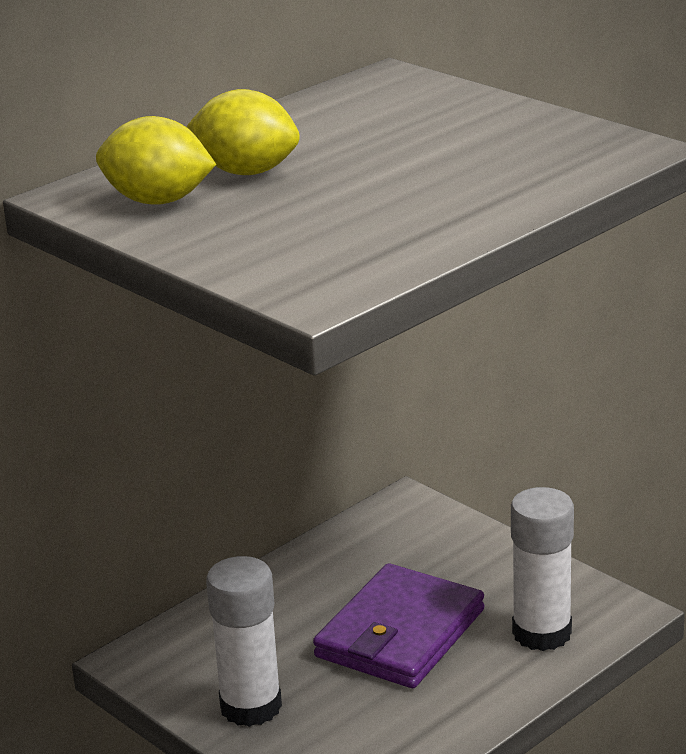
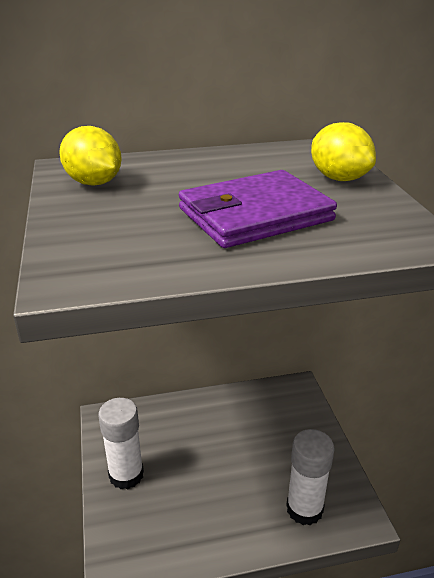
camera: 30 degrees right, 5 degrees up
(246, 172) = (164, 180): yellow lemon -> yellow lemon (339, 178)
(399, 633) = (231, 468): purple wallet -> purple wallet (255, 214)

